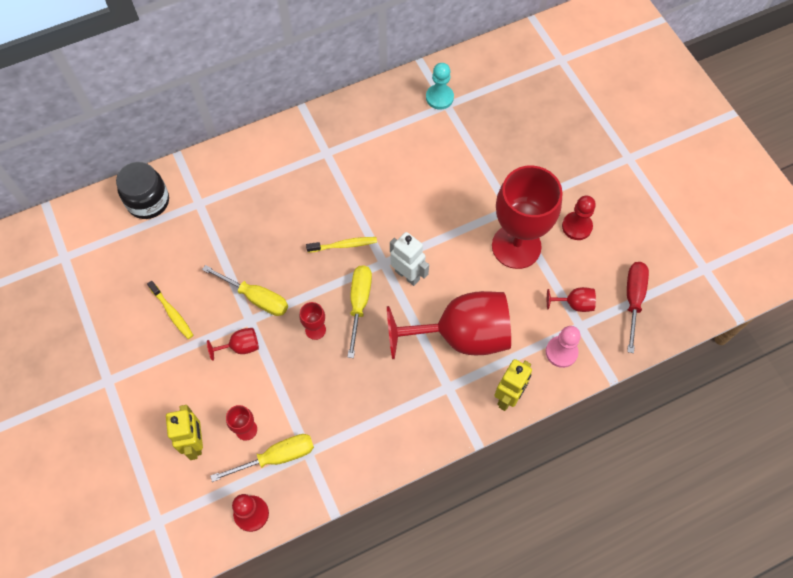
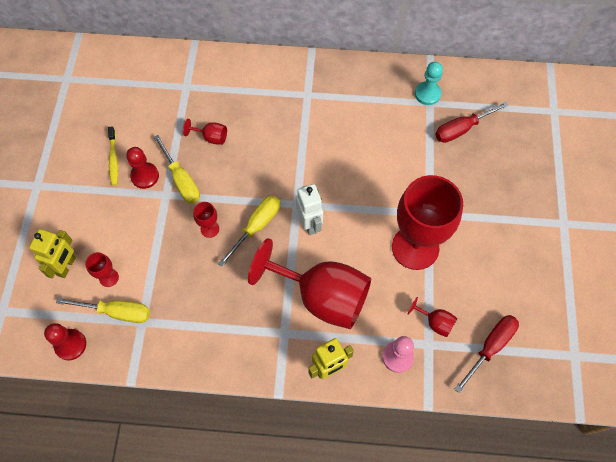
camera: 30 degrees right, 0 degrees up
(148, 201) = (150, 67): black jar -> none
(241, 347) = (146, 212): red goblet -> red goblet (211, 137)
(344, 245) = (274, 174): yellow toothbrush -> none
(490, 116) = (462, 129): none -> red screwdriver
(576, 226) = (479, 258): red pawn -> red pawn (145, 176)

